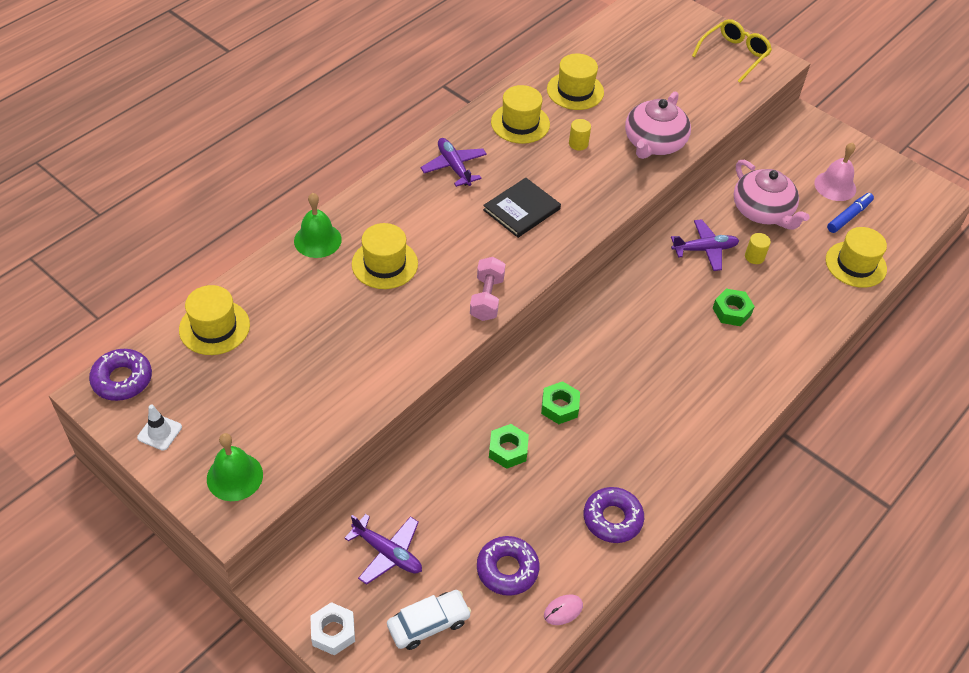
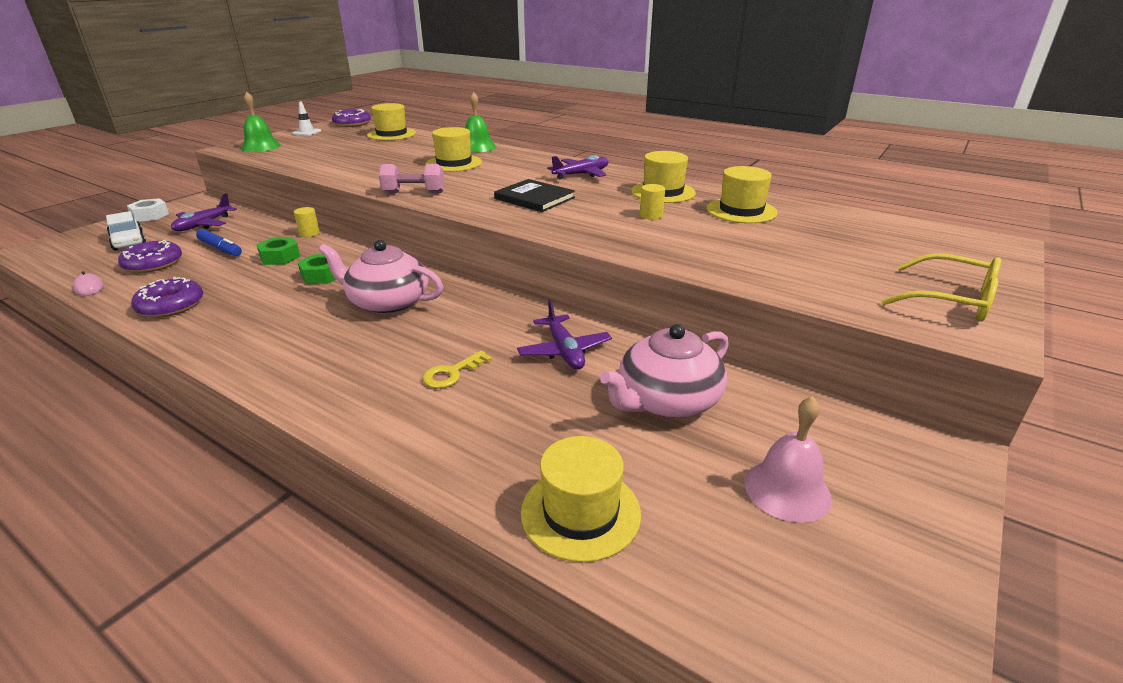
camera: 85 degrees right, 20 degrees down
(654, 143) = (684, 251): pink teapot -> pink teapot (387, 302)
(731, 311) = (452, 373): green nut -> yellow key
(754, 257) = (563, 392): yellow cylinder -> yellow cylinder (309, 233)
(849, 216) = (710, 507): blue marker -> blue marker (220, 248)

